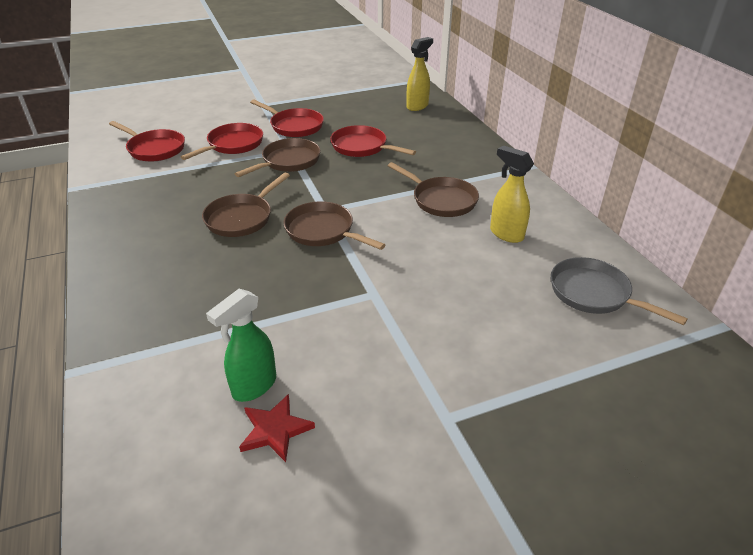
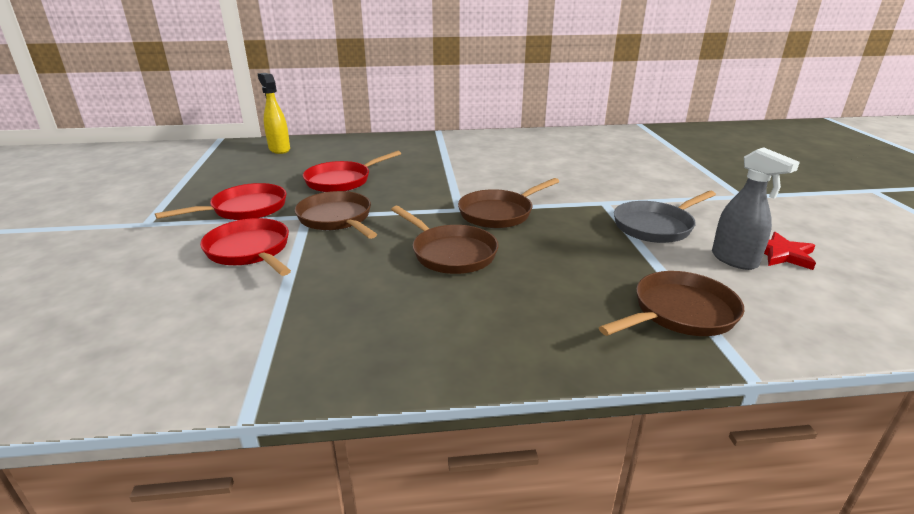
camera: 75 degrees left, 10 degrees down
(154, 149) = (183, 319): red pan -> none
(254, 386) = (735, 260): green spray bottle -> grey spray bottle
(441, 200) = (471, 163): brown pan -> brown pan (680, 313)
(506, 234) = (531, 152): yellow spray bottle -> none
(594, 294) = (609, 142): grey pan -> grey pan (656, 226)

